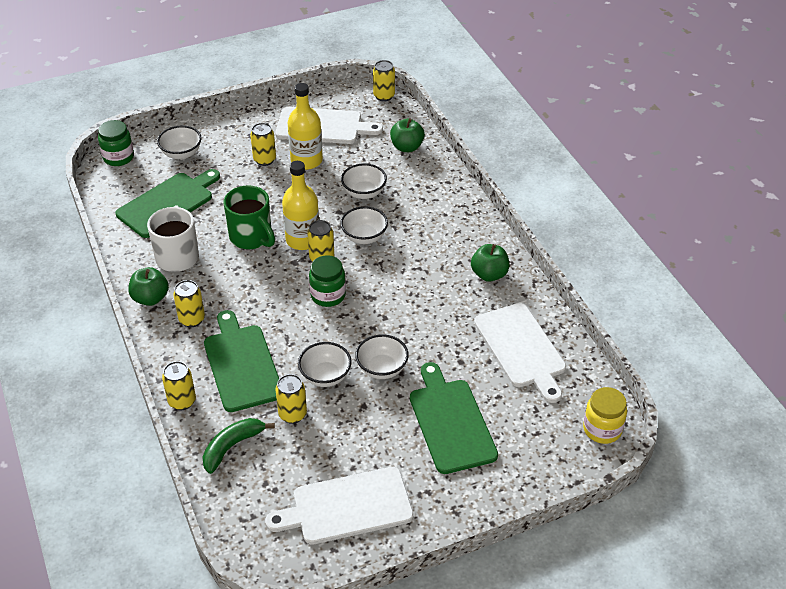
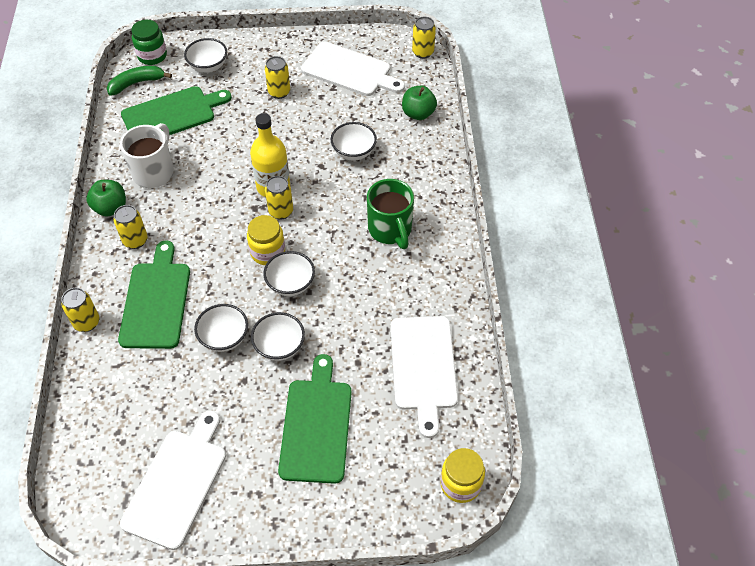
camera: 20 degrees right, 10 degrees up
(232, 447) = (107, 384): green banana -> green banana (136, 83)
(252, 237) = (228, 171): green mug -> green mug (390, 230)
(292, 414) = (176, 368): yellow can -> none
(306, 161) = (317, 103): yellow bottle -> none
(328, 295) = (268, 252): green jar -> yellow jar
(347, 507) = (177, 483): white cutting board -> white cutting board turned 105 degrees clockwise
(364, 237) = (331, 200): white bowl -> white bowl (291, 284)
(489, 274) = (431, 275): green apple -> none

